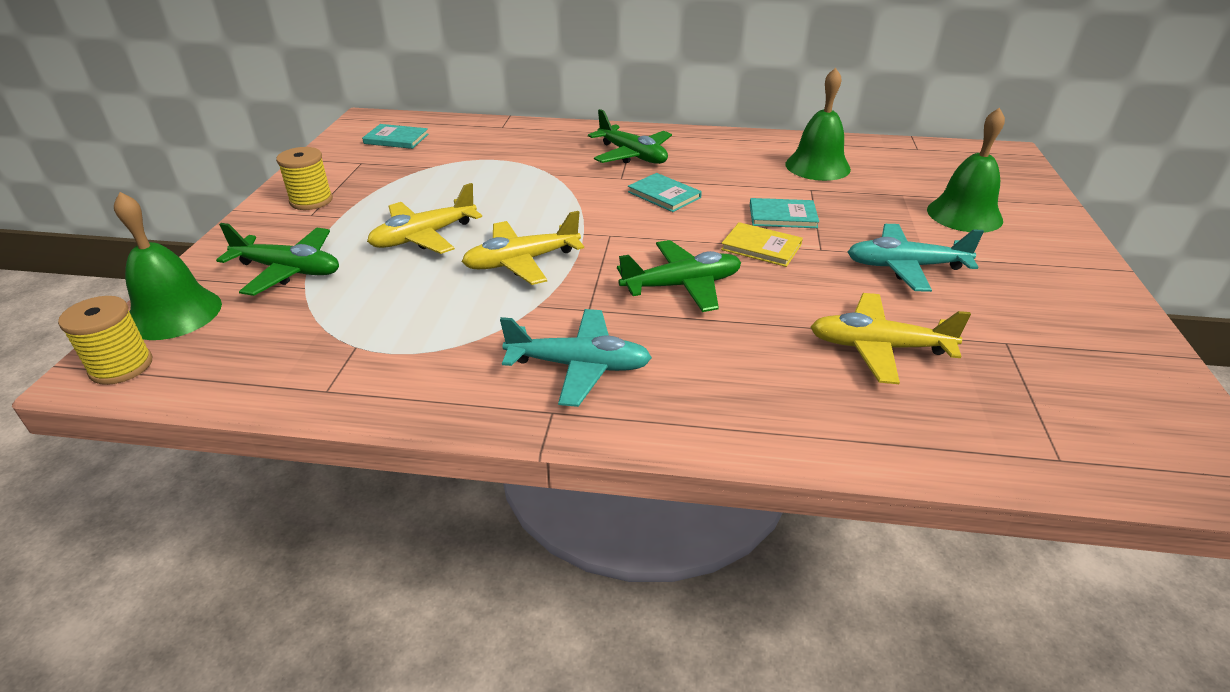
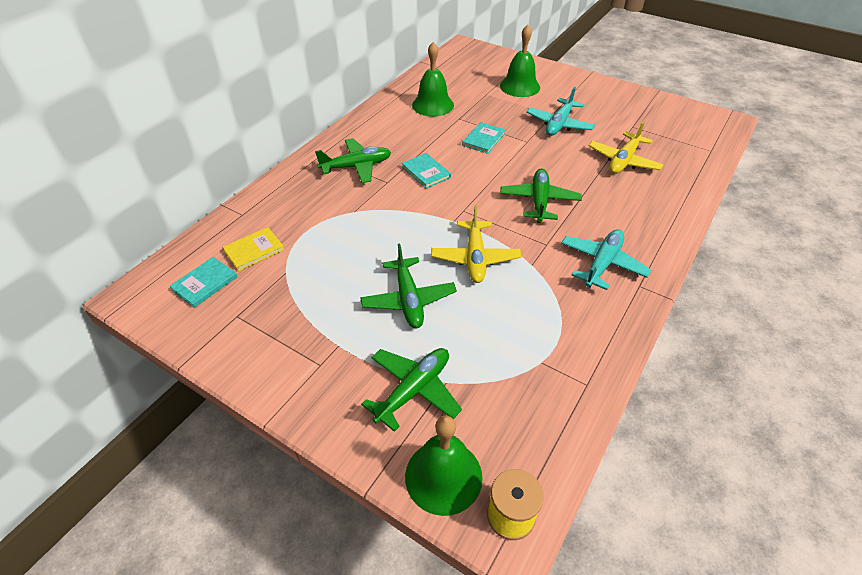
camera: 65 degrees left, 10 degrees up
(311, 201) = (292, 361): yellow spool -> none
(424, 237) = (408, 299): yellow plane -> green plane
(664, 195) = (426, 172): turquoise book -> turquoise book turned 75 degrees clockwise
(761, 247) = (513, 159): yellow book -> yellow book (254, 250)

